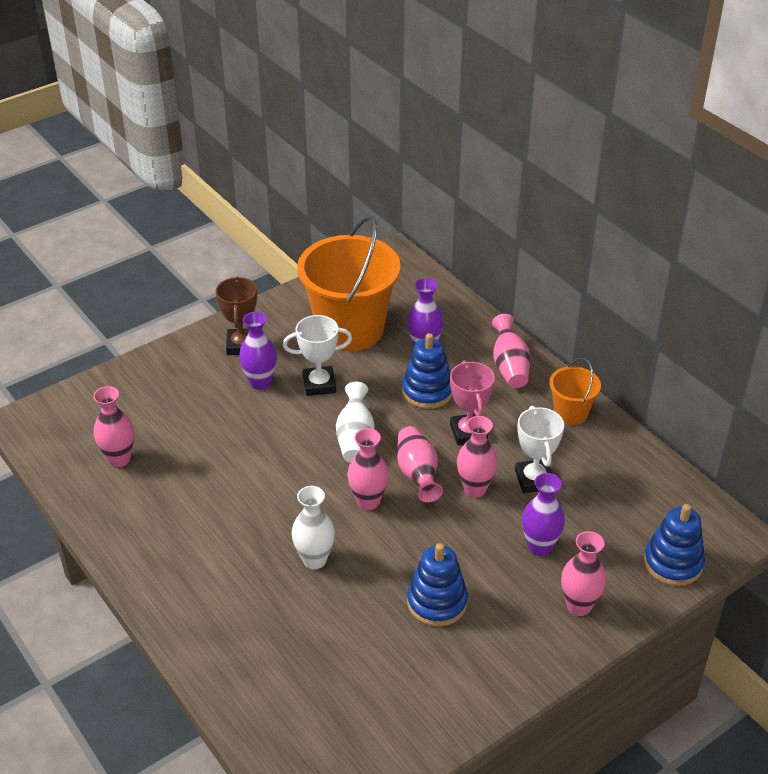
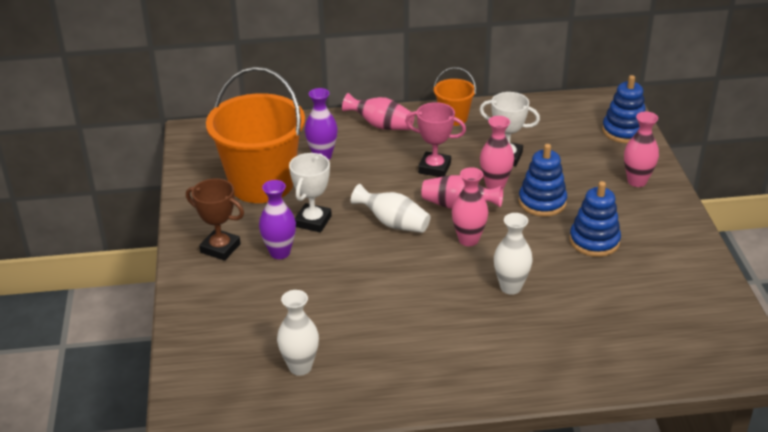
camera: 60 degrees left, 5 degrees down
(119, 459) = (300, 367): pink vase -> white vase
(427, 391) = (372, 171): blue stacking toy -> blue stacking toy (542, 202)
(539, 547) = (572, 178): purple vase -> none

